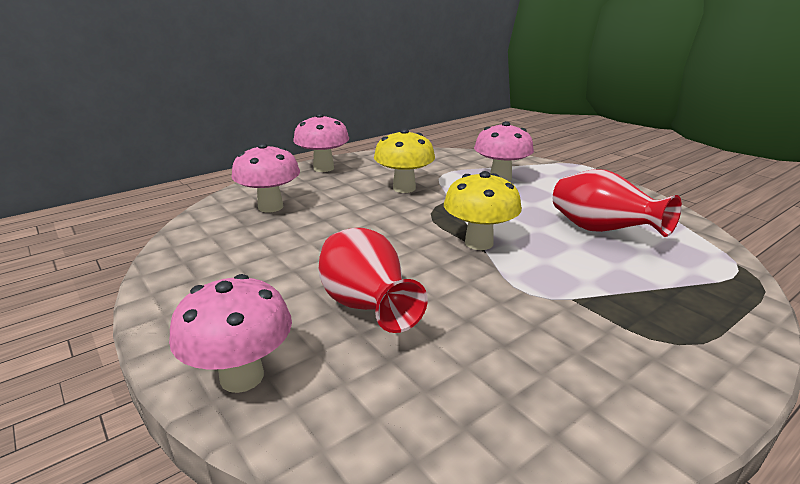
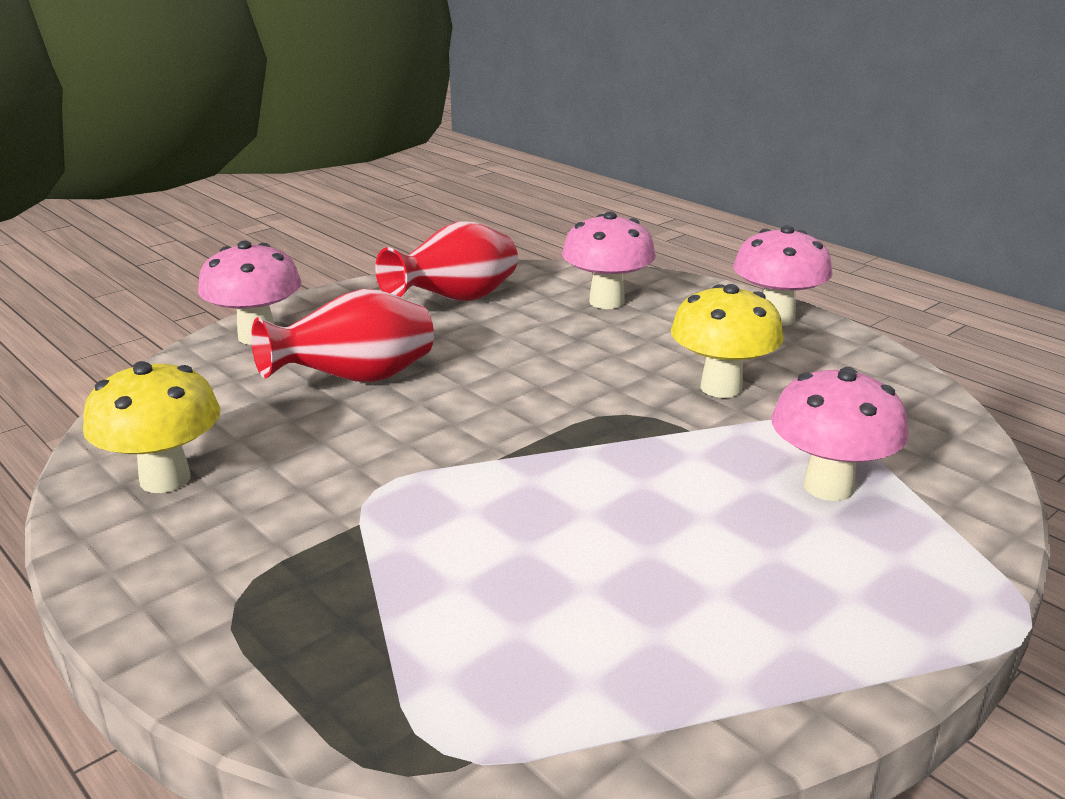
camera: 85 degrees right, 0 degrees up
(479, 243) = (523, 453): yellow mushroom -> yellow mushroom (165, 479)
(601, 231) = (594, 588): red vase -> red vase (456, 301)

